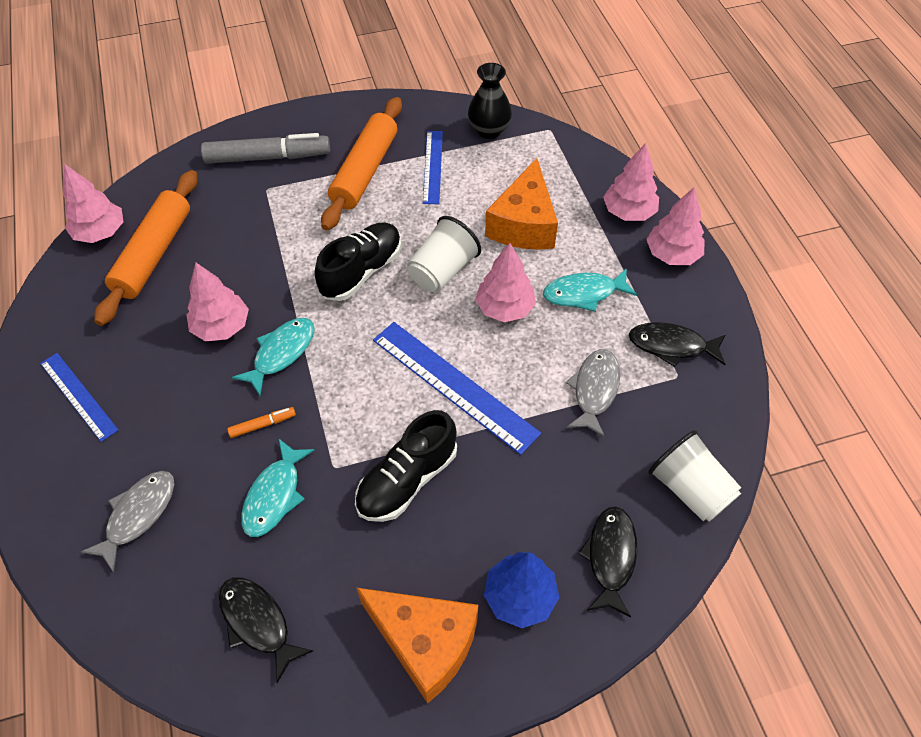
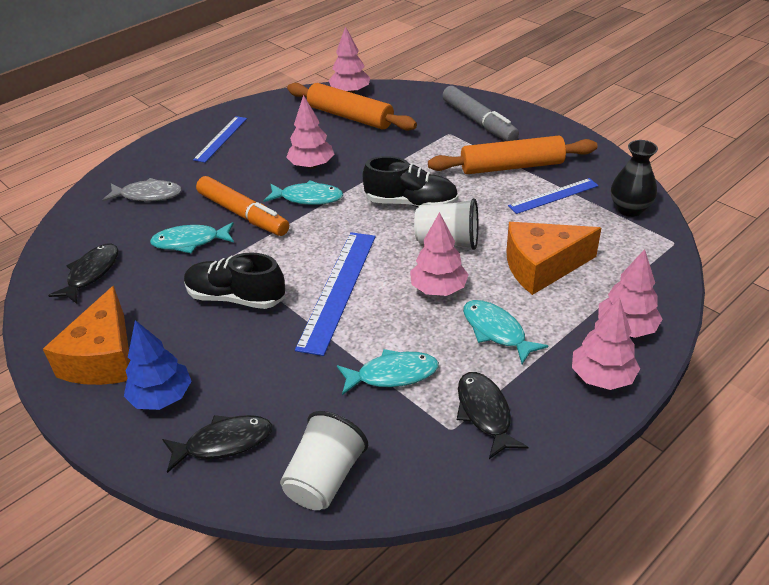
camera: 65 degrees right, 15 degrees down
(154, 254) = (350, 117): orange rolling pin -> orange rolling pin turned 45 degrees clockwise
(262, 425) = (243, 214): orange marker -> orange marker, size x2.29
(594, 390) = (392, 374): grey fish -> turquoise fish

